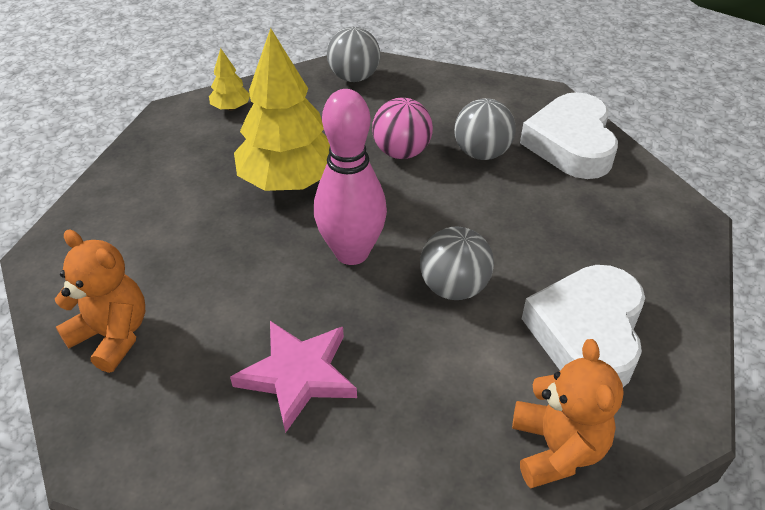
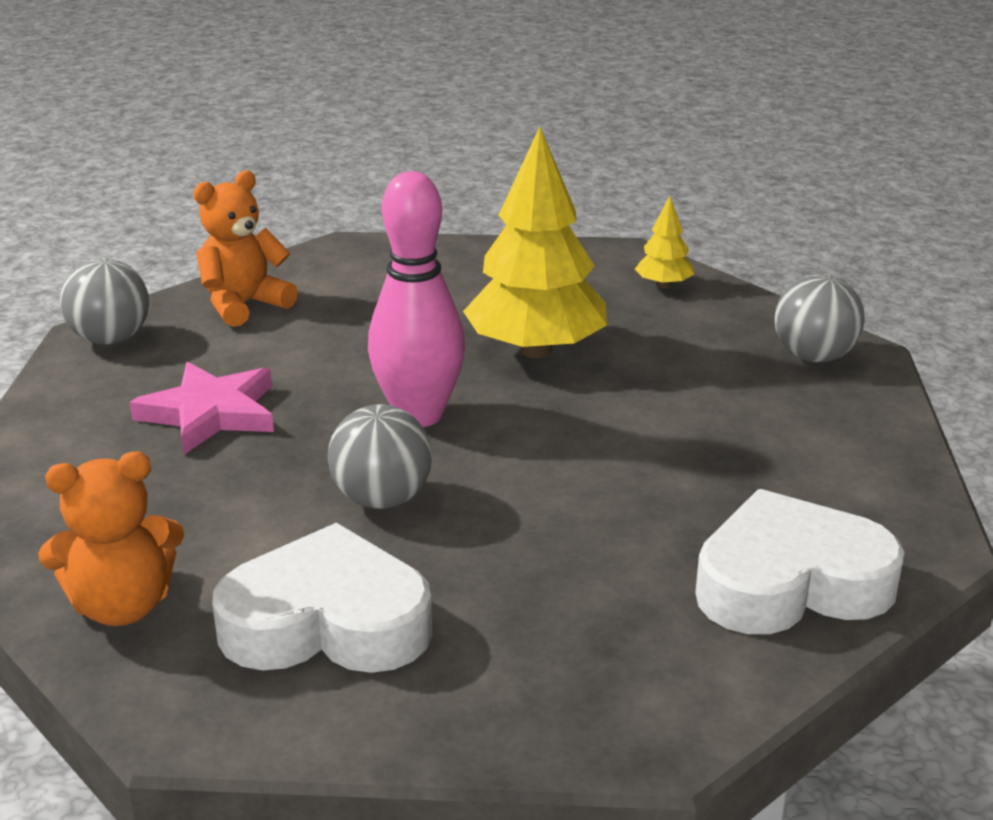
camera: 75 degrees right, 15 degrees down
(113, 335) = (244, 305): orange teddy bear -> orange teddy bear turned 150 degrees counterclockwise
(401, 152) = (652, 422): pink ball -> none
(481, 153) = (698, 492): grey ball -> grey ball (111, 339)

